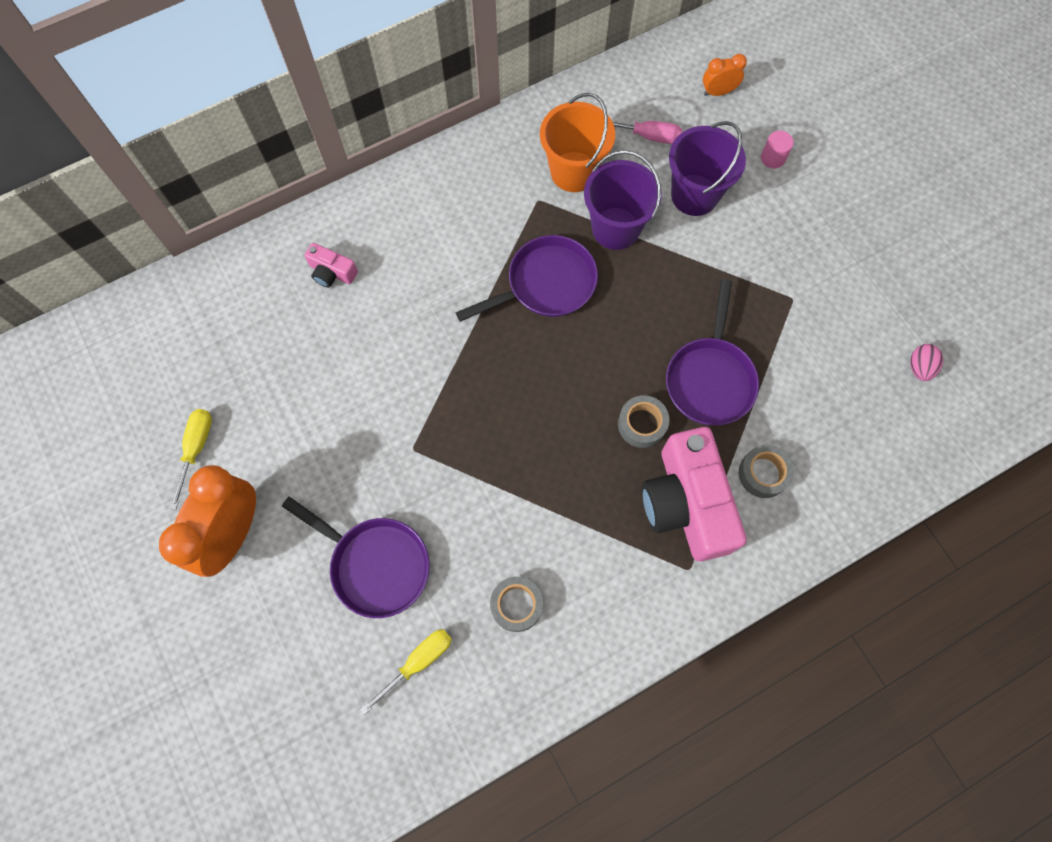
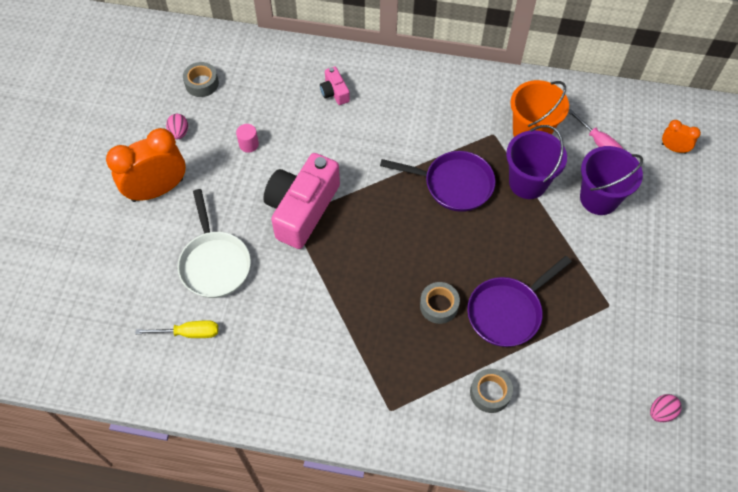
camera: 40 degrees right, 10 degrees down
(196, 449) = (179, 132): yellow screwdriver -> pink egg
(375, 564) = (214, 263): purple pan -> white pan
(516, 605) = (270, 347): grey tape -> grey tape (202, 83)
(686, 503) = (424, 371): pink camera -> pink camera (302, 209)
(772, 158) = (675, 212): pink cylinder -> pink cylinder (249, 144)

